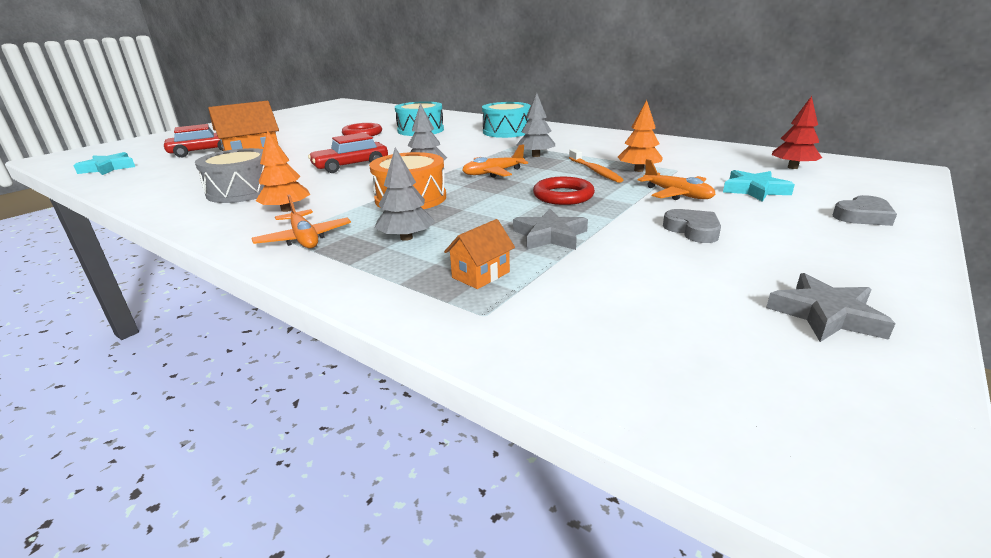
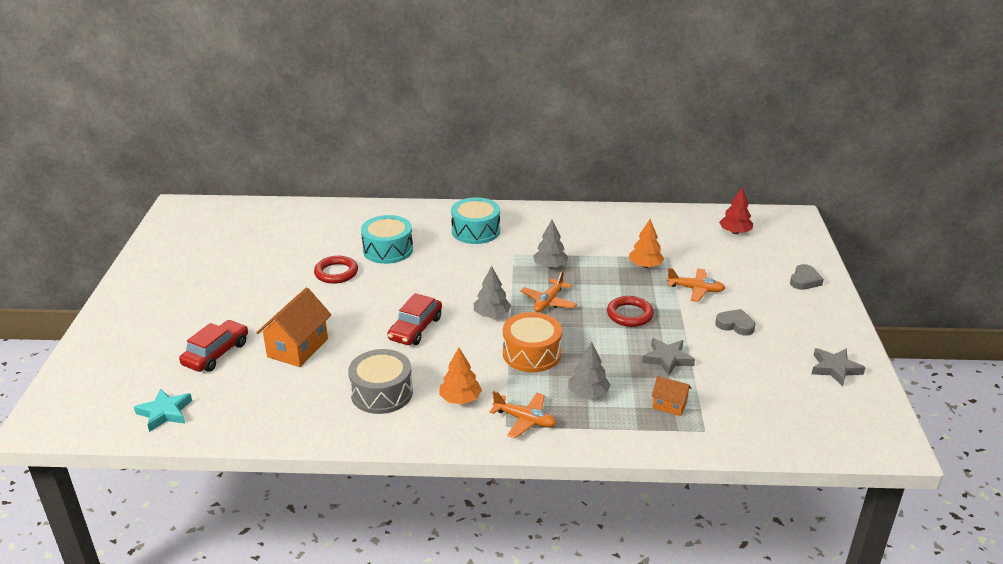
camera: 35 degrees left, 5 degrees up
(481, 275) = (669, 405): orange house -> orange house turned 75 degrees counterclockwise
(595, 171) = (617, 276): orange toothbrush -> none
(754, 190) = (734, 269): turquoise star -> none

